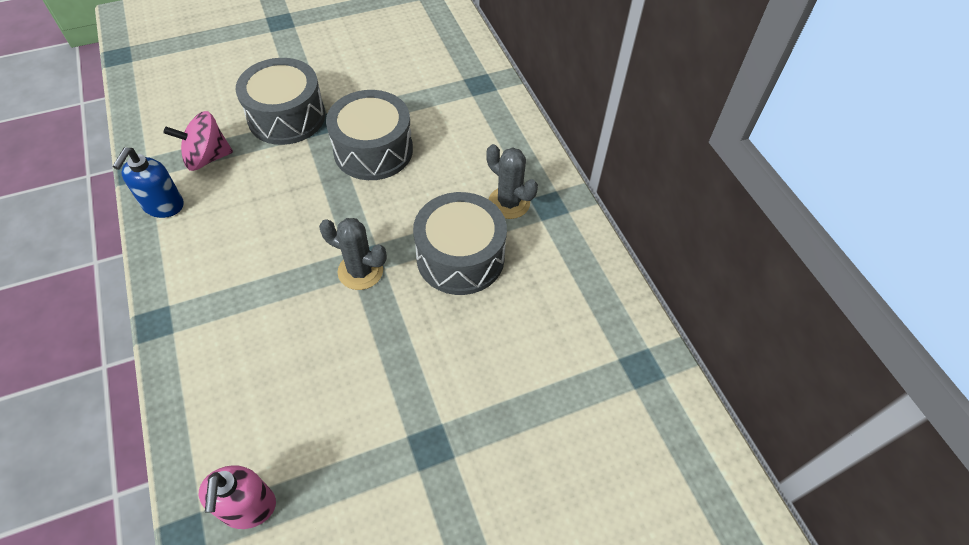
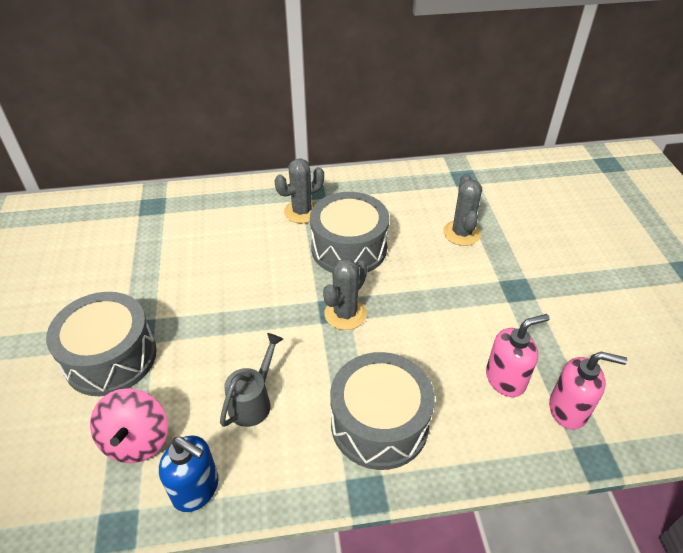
camera: 75 degrees left, 10 degrees down
(247, 221) = (253, 401): none -> grey watering can
(287, 437) = (505, 379): none -> pink soap dispenser
(373, 150) = (200, 289): grey drum -> grey drum (379, 423)
(519, 373) = (461, 233): none -> grey cactus

